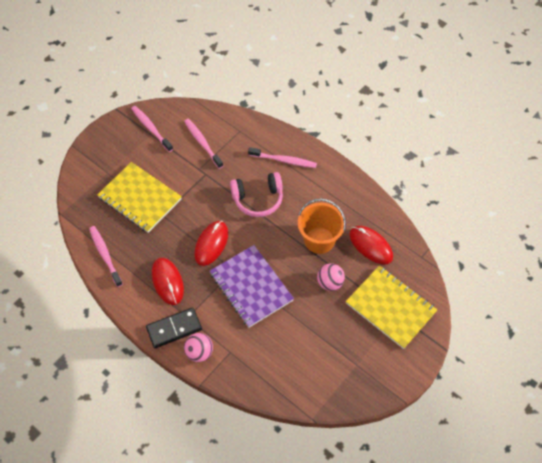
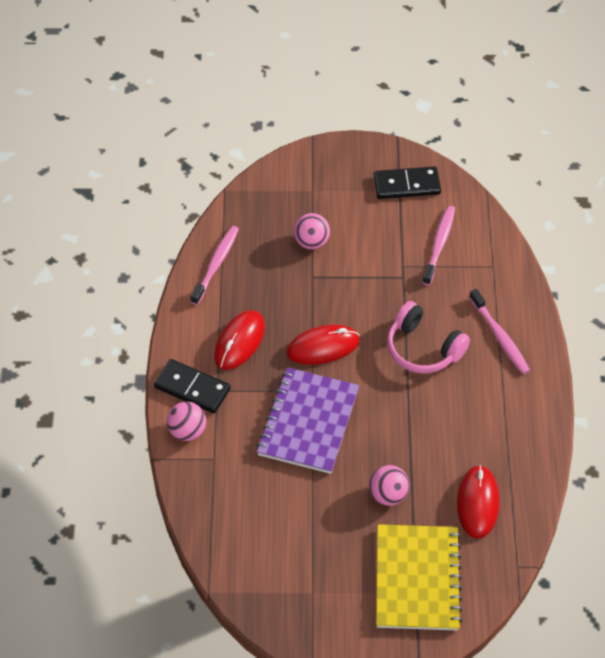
camera: 50 degrees right, 5 degrees down
(140, 198) = (311, 242): yellow notebook -> pink ball
(151, 128) = (407, 185): pink toothbrush -> black domino
(319, 240) = (432, 446): orange bucket -> none

